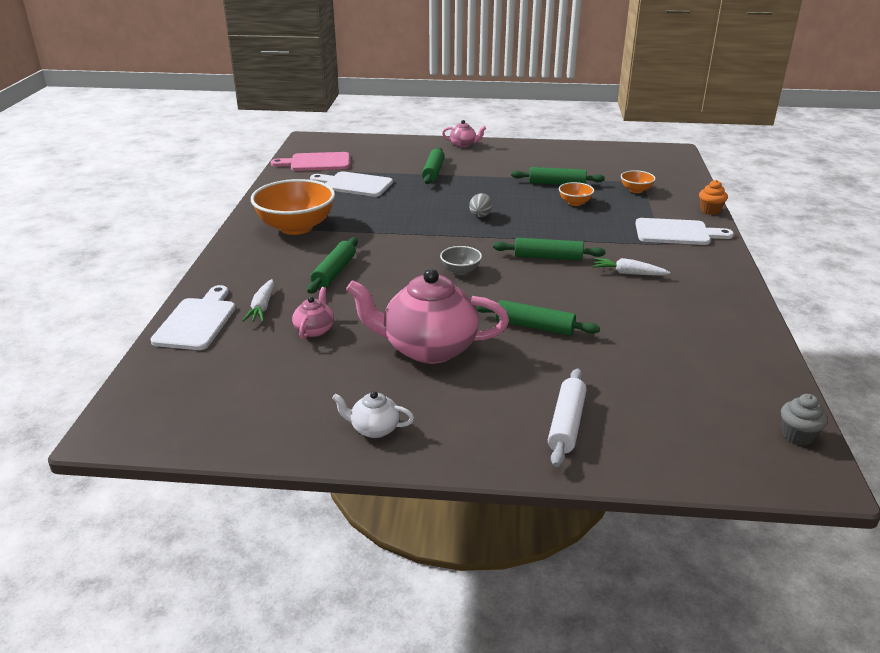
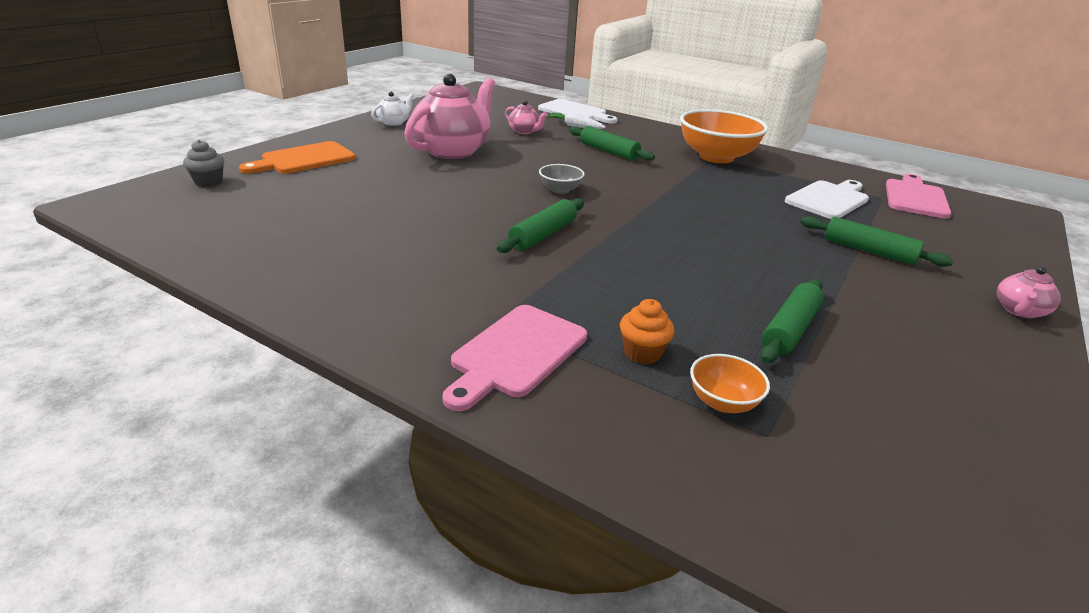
camera: 115 degrees right, 0 degrees up
(480, 216) = (689, 235): grey egg -> none
(534, 326) = (426, 187): green rolling pin -> none
(566, 424) = (304, 159): white rolling pin -> orange cutting board
(575, 203) = (695, 313): orange bowl -> none
(628, 273) = (452, 263): white carrot -> none
(676, 233) = (516, 353): white cutting board -> pink cutting board
(710, 210) = (566, 447): orange cupcake -> orange cupcake (642, 353)
(797, 436) = (128, 218): grey cupcake -> grey cupcake (208, 182)

